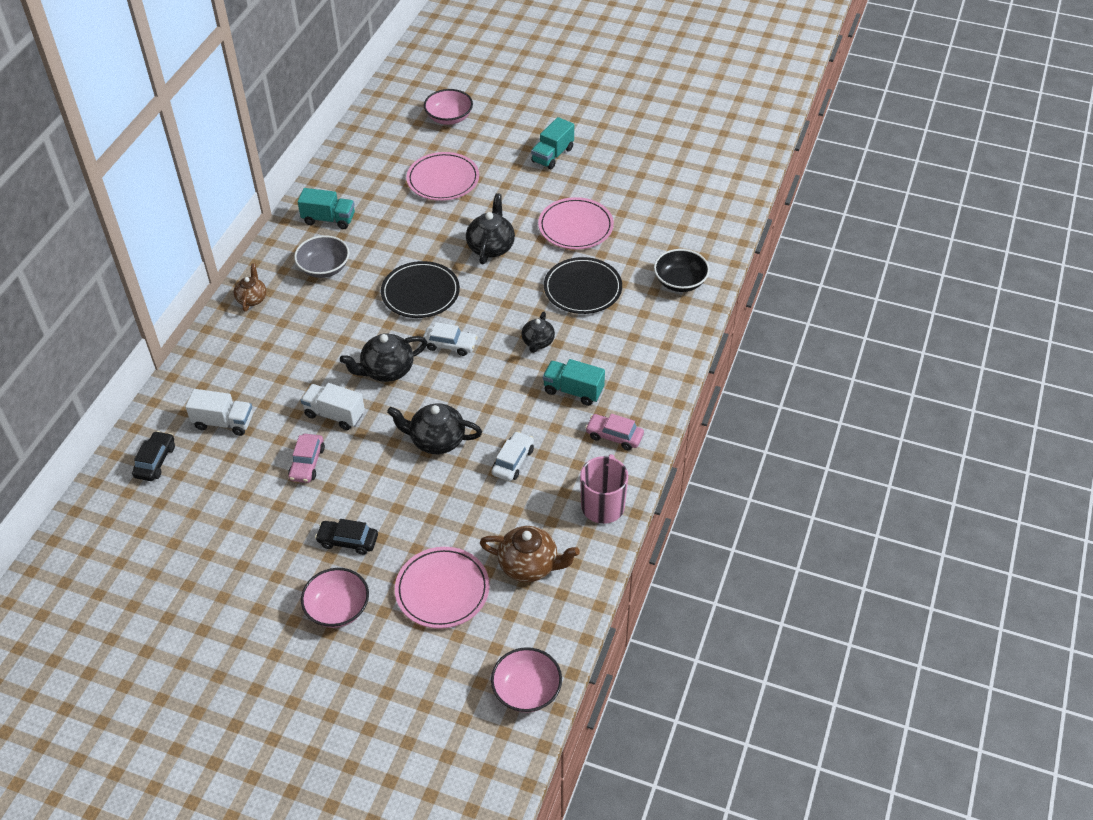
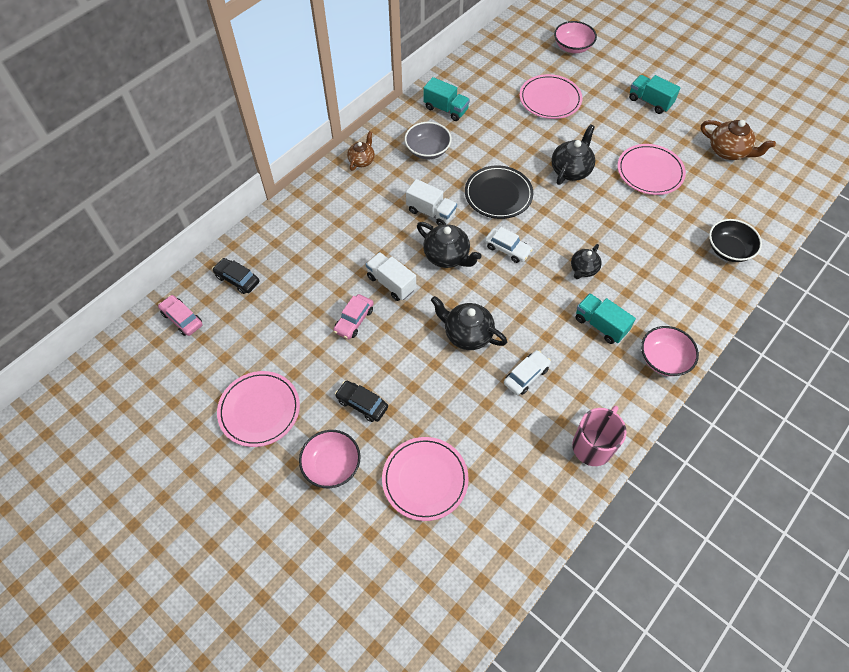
camera: 20 degrees right, 10 degrees up
(155, 461) = (237, 279): black car -> black car turned 90 degrees counterclockwise
(224, 422) = (301, 262): white truck -> white truck (431, 212)
(236, 582) = (259, 410): none -> pink plate
(387, 370) = (447, 256): black teapot -> black teapot turned 135 degrees counterclockwise
(527, 690) = (466, 609): pink bowl -> pink bowl (664, 359)
(529, 565) = (508, 482): brown teapot -> brown teapot (728, 151)
(552, 155) = (650, 102): turquoise truck -> turquoise truck turned 75 degrees clockwise
(582, 288) = (638, 231): black plate -> none
(614, 436) = (623, 381): pink car -> pink car (182, 319)

